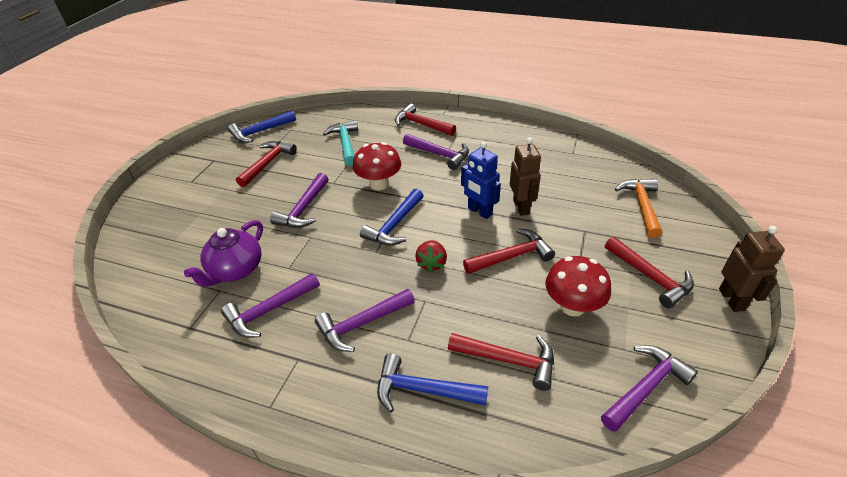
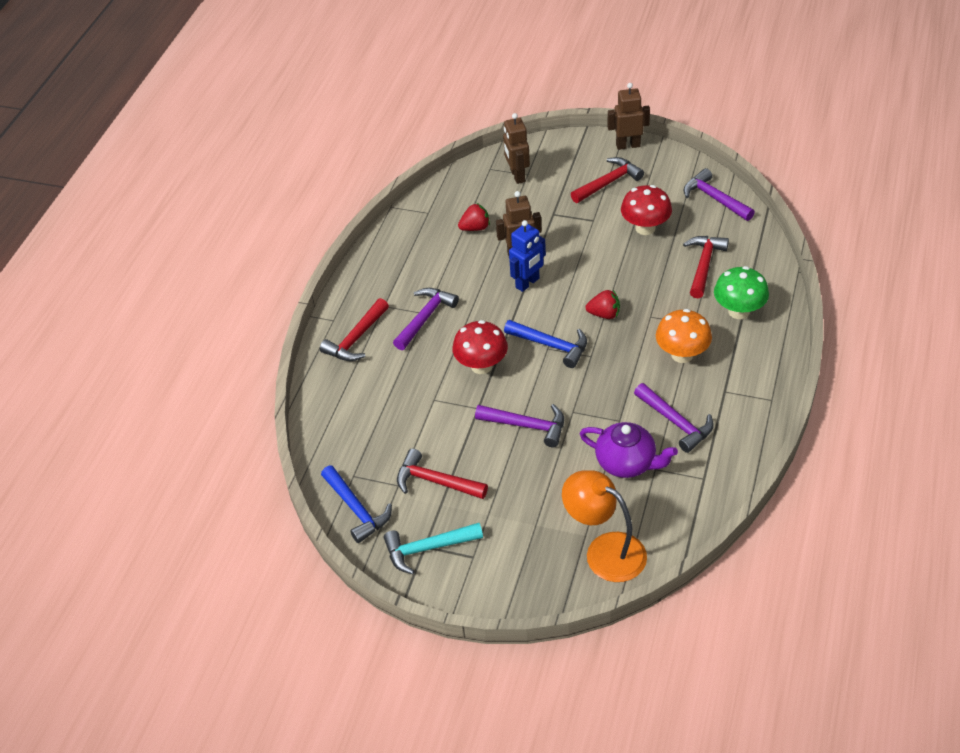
camera: 90 degrees left, 5 degrees up
(151, 251) = (605, 550): none -> orange lamp
(345, 143) = (394, 408): turquoise hammer -> turquoise hammer (427, 549)
(362, 324) = (682, 354): purple hammer -> orange mushroom
(423, 390) = (739, 311): blue hammer -> green mushroom
(512, 256) = (590, 261): red hammer -> none
(555, 179) = (475, 228): none -> red strawberry
(641, 206) = (517, 176): orange hammer -> brown robot

